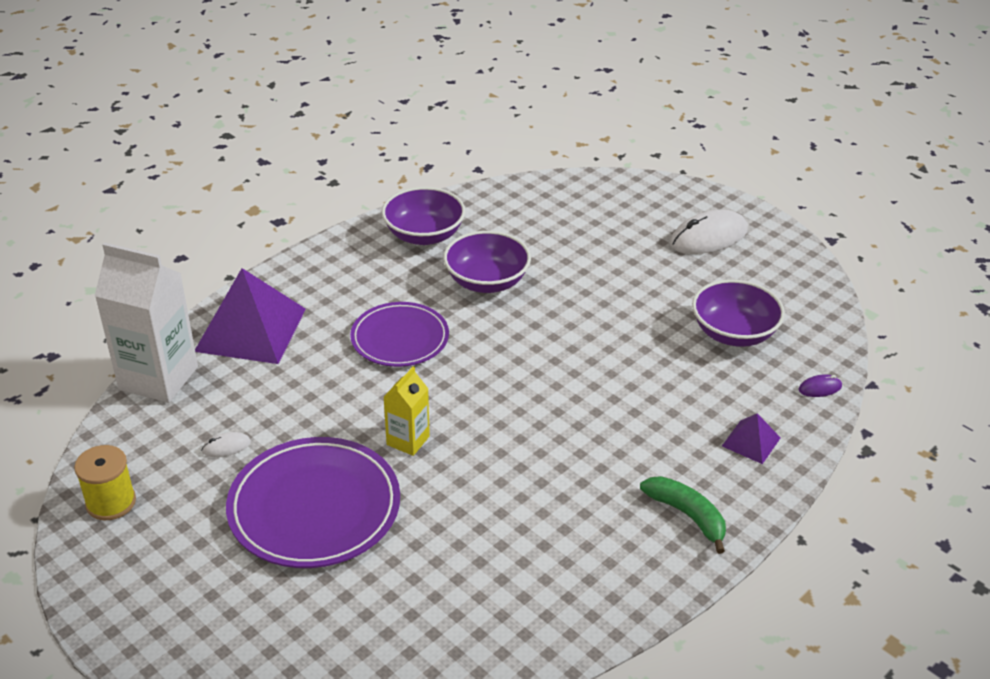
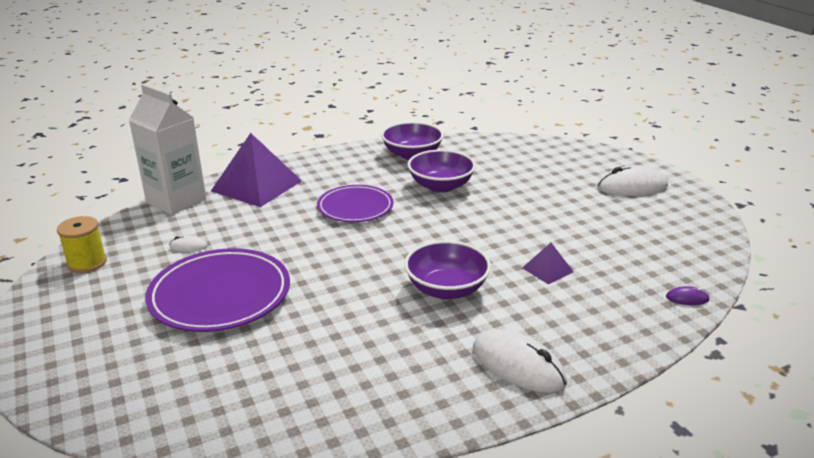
camera: 20 degrees right, 10 degrees down
(408, 440) = (319, 268): yellow carton -> none
(687, 515) = (518, 365): green banana -> white mouse
(733, 333) = (624, 248): purple bowl -> purple bowl (446, 289)
(751, 441) = (604, 324): purple pyramid -> purple pyramid (547, 269)

